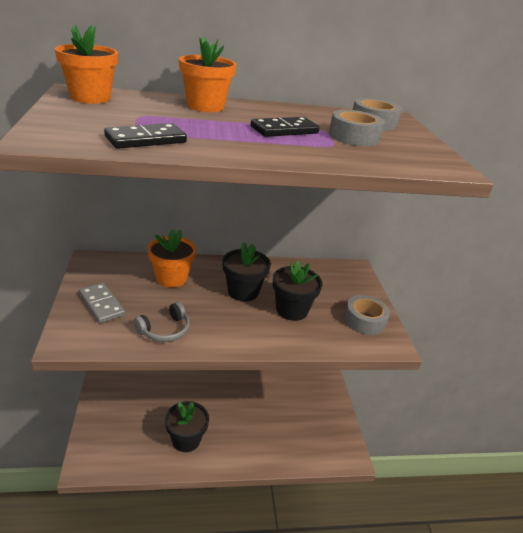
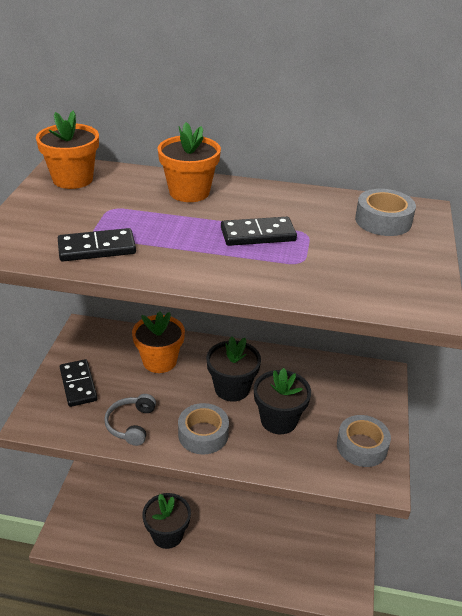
camera: 20 degrees right, 5 degrees up
(102, 304) = (78, 384): grey domino -> black domino
(165, 330) = (131, 424): grey headphones -> grey headphones turned 120 degrees clockwise
(354, 137) = (338, 247): grey tape -> grey tape (203, 434)

